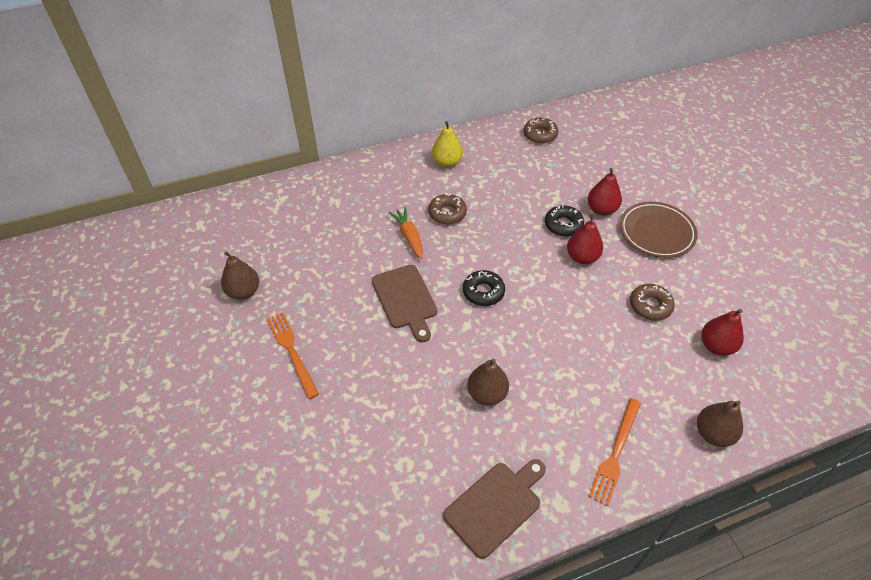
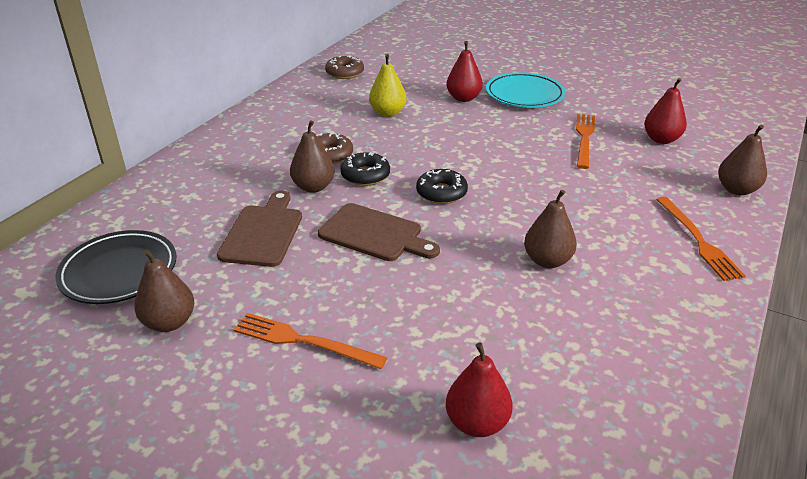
camera: 40 degrees left, 15 degrees down
(251, 239) = (119, 271): none -> black plate
(409, 236) = (313, 187): orange carrot -> brown pear
(447, 162) = (280, 121): yellow pear -> yellow pear (387, 113)
(496, 505) = (671, 335): brown cutting board -> brown cutting board (263, 232)
(563, 225) = (446, 120): black donut -> black donut (365, 175)
(582, 257) = (491, 133): red pear -> red pear (477, 423)
(650, 306) = (584, 138): brown donut -> orange fork
(656, 232) = (524, 95): brown plate -> turquoise plate

